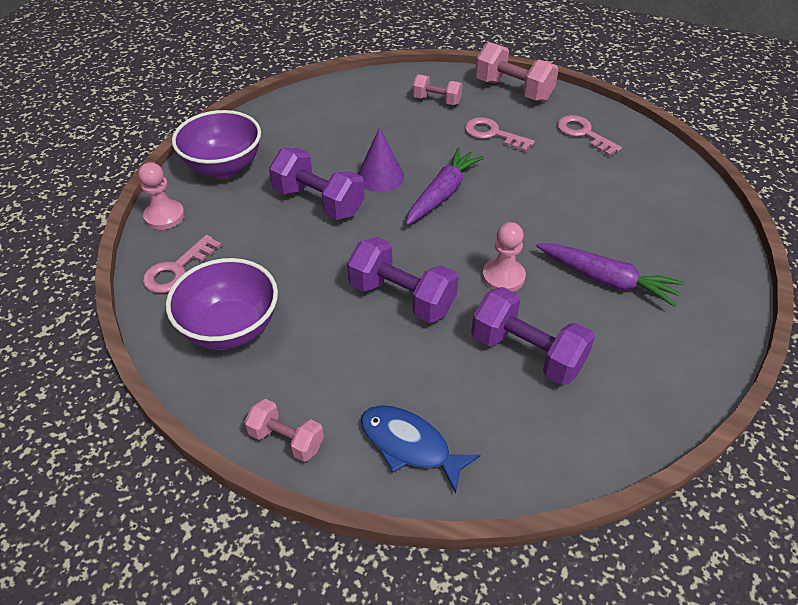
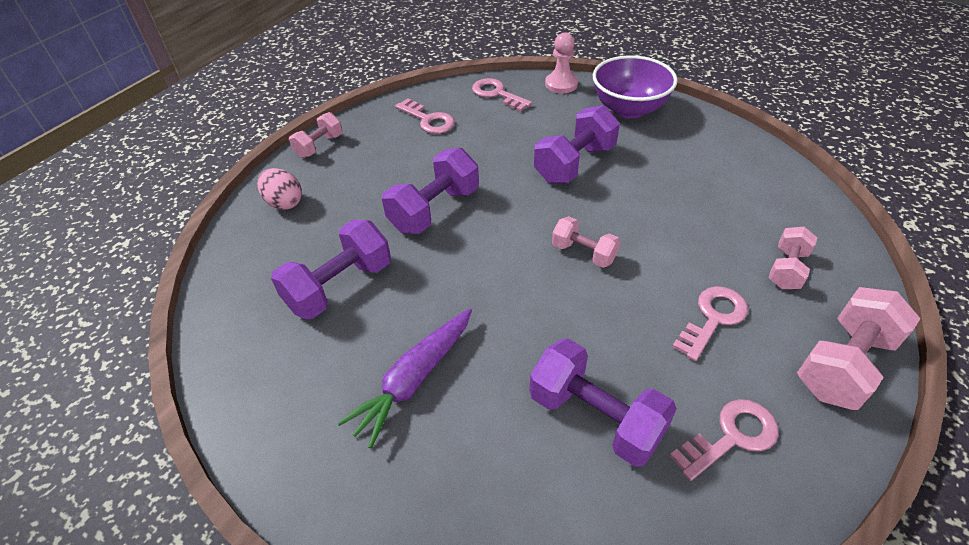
camera: 100 degrees right, 0 degrees up
(230, 328) = (428, 120): purple bowl -> pink key
(380, 176) = (615, 207): purple cone -> none
(409, 445) = (284, 203): blue fish -> pink egg
(442, 194) = (583, 253): purple carrot -> pink dumbbell
(503, 277) = (442, 285): pink pawn -> none
(595, 186) = (595, 417): none -> purple dumbbell

